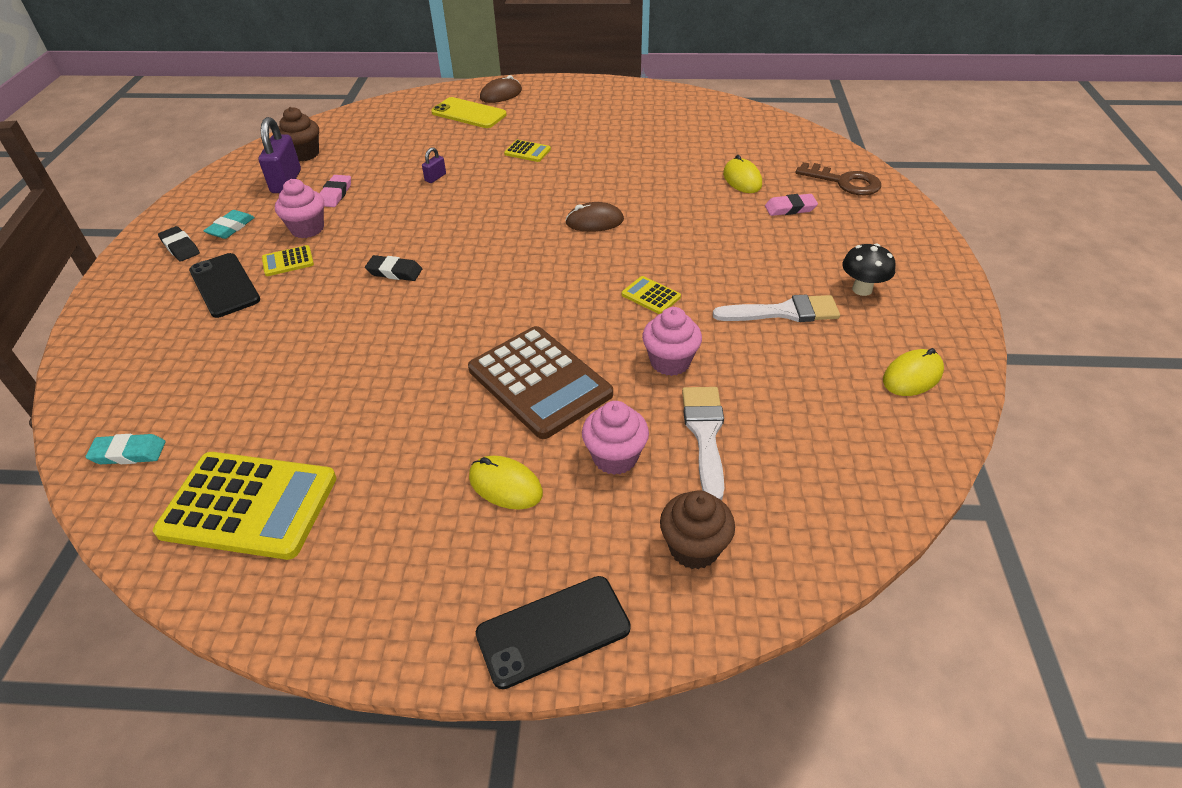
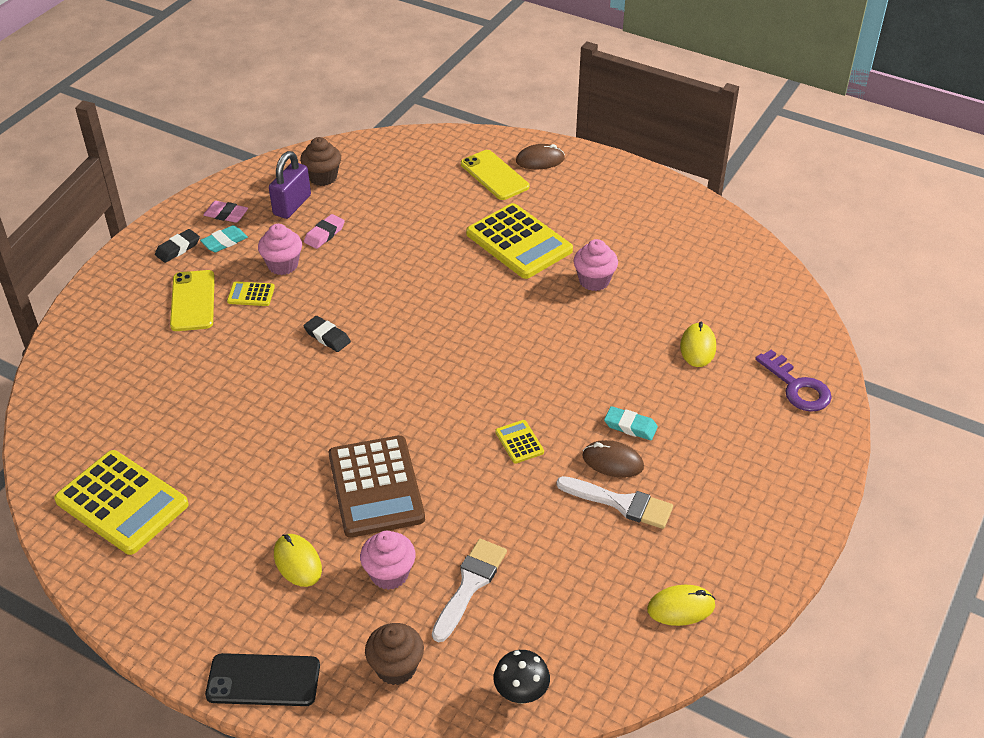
camera: 25 degrees right, 0 degrees up
(129, 453) = (65, 427): turquoise eraser -> turquoise eraser (630, 426)
(180, 247) = (178, 249): black eraser -> black eraser turned 60 degrees clockwise
(224, 285) = (193, 301): black phone -> yellow phone
(435, 177) = (418, 245): purple padlock -> none
(527, 152) = (519, 242): yellow calculator -> yellow calculator, size x2.28
(594, 221) = (525, 346): brown mouse -> brown mouse (612, 461)
(670, 362) = (489, 511): pink cupcake -> pink cupcake (594, 281)
(790, 208) = (717, 398): pink eraser -> pink eraser (226, 214)
(844, 182) = (797, 387): brown key -> purple key
(862, 289) = (710, 509): black mushroom -> black mushroom (521, 694)

